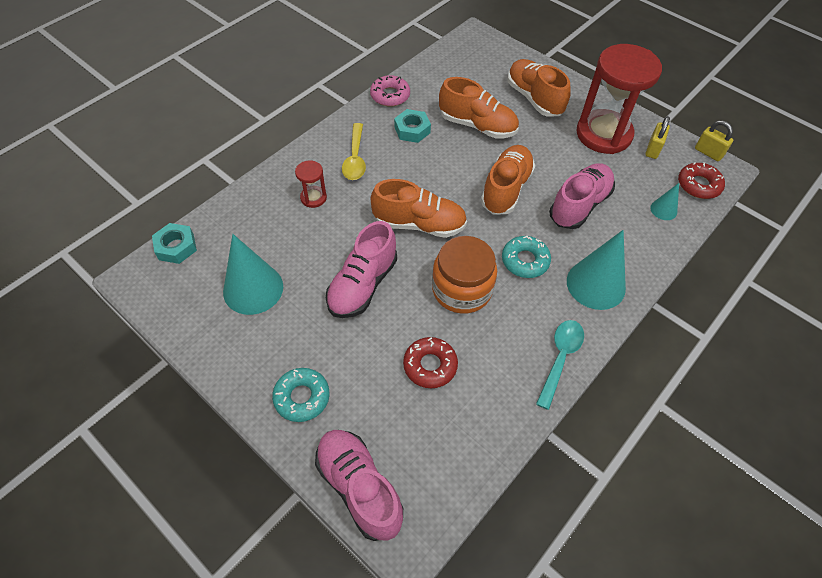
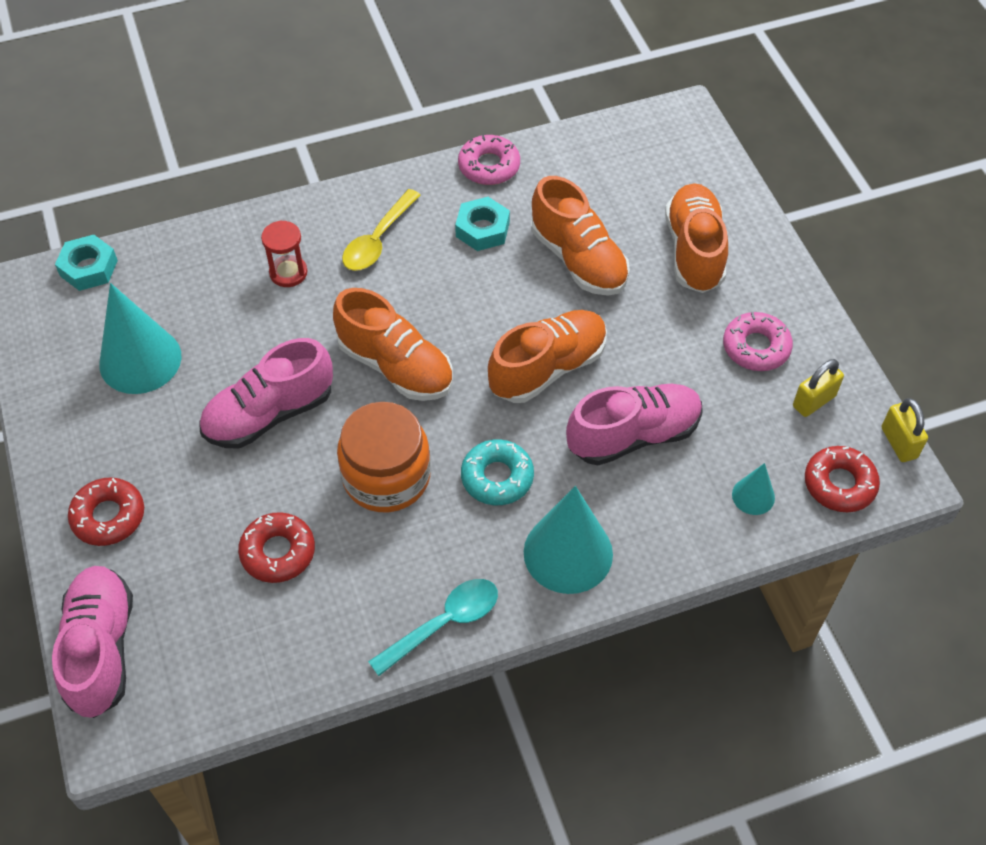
camera: 30 degrees right, 0 degrees up
(302, 397) = (108, 516): turquoise donut -> red donut
(603, 134) = (756, 347): red hourglass -> pink donut

